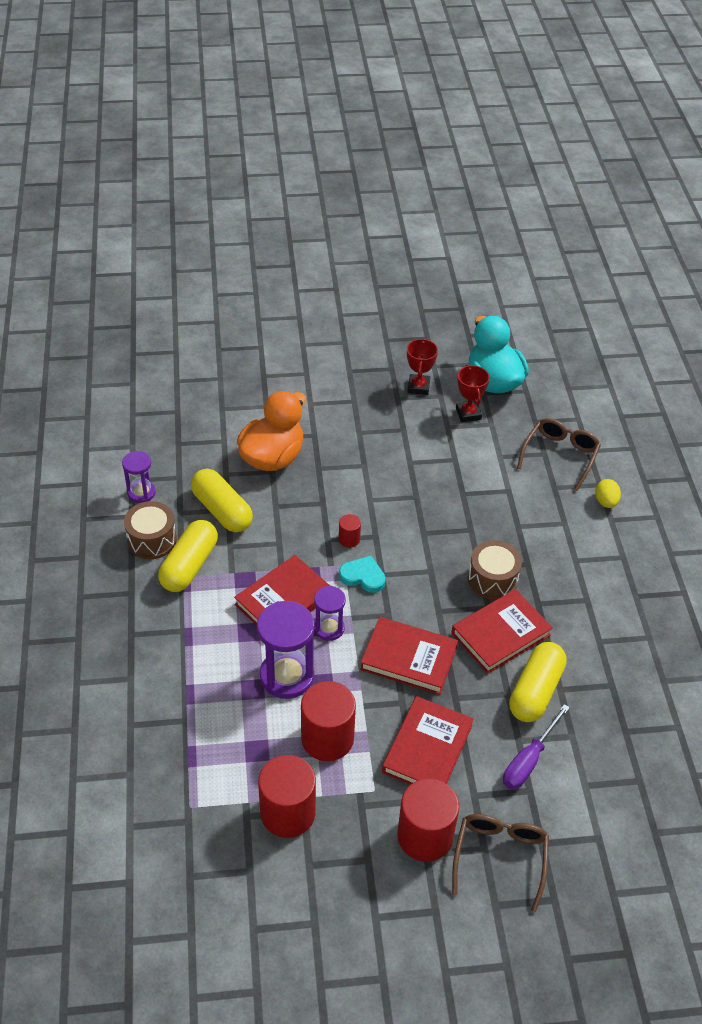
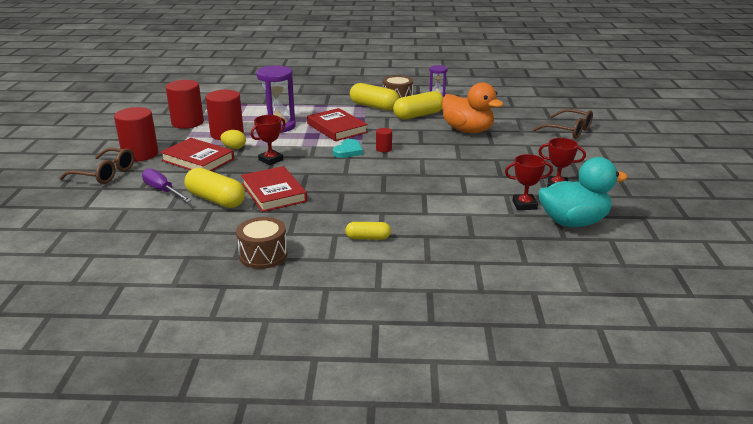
camera: 100 degrees right, 20 degrees down
(329, 628) = (308, 139): purple hourglass -> none
(409, 658) = (271, 160): red book -> red trophy
(492, 579) = (328, 195): brown drum -> brown drum (263, 255)
(560, 455) = (469, 244): brown glasses -> brown glasses (568, 130)
(574, 532) = (368, 238): none -> yellow capsule
(605, 502) = (403, 261): yellow egg -> yellow egg (234, 148)

